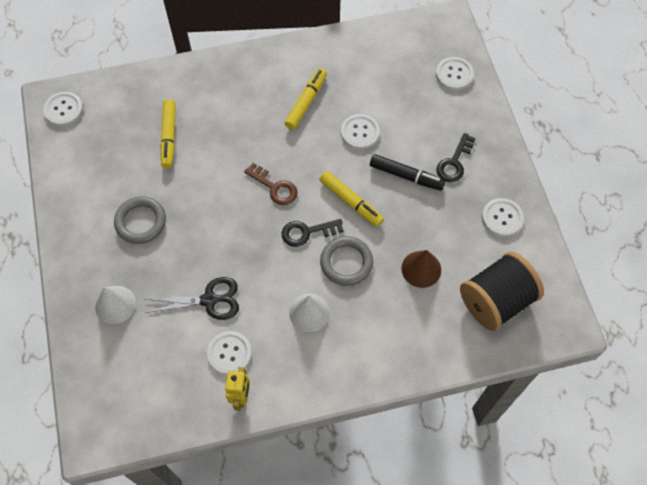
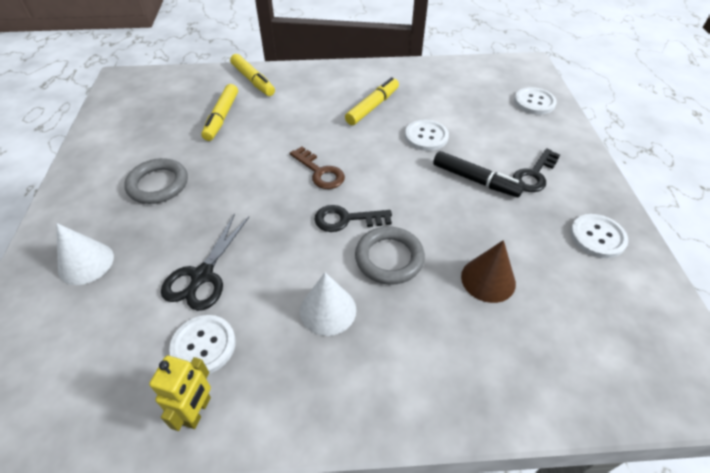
camera: 10 degrees right, 15 degrees down
(63, 110) = (129, 87): white button -> none
(209, 300) = (202, 275): black scissors -> black scissors turned 105 degrees clockwise
(350, 202) = (405, 196): yellow marker -> yellow marker (253, 80)
(496, 301) = (595, 336): black spool -> none

